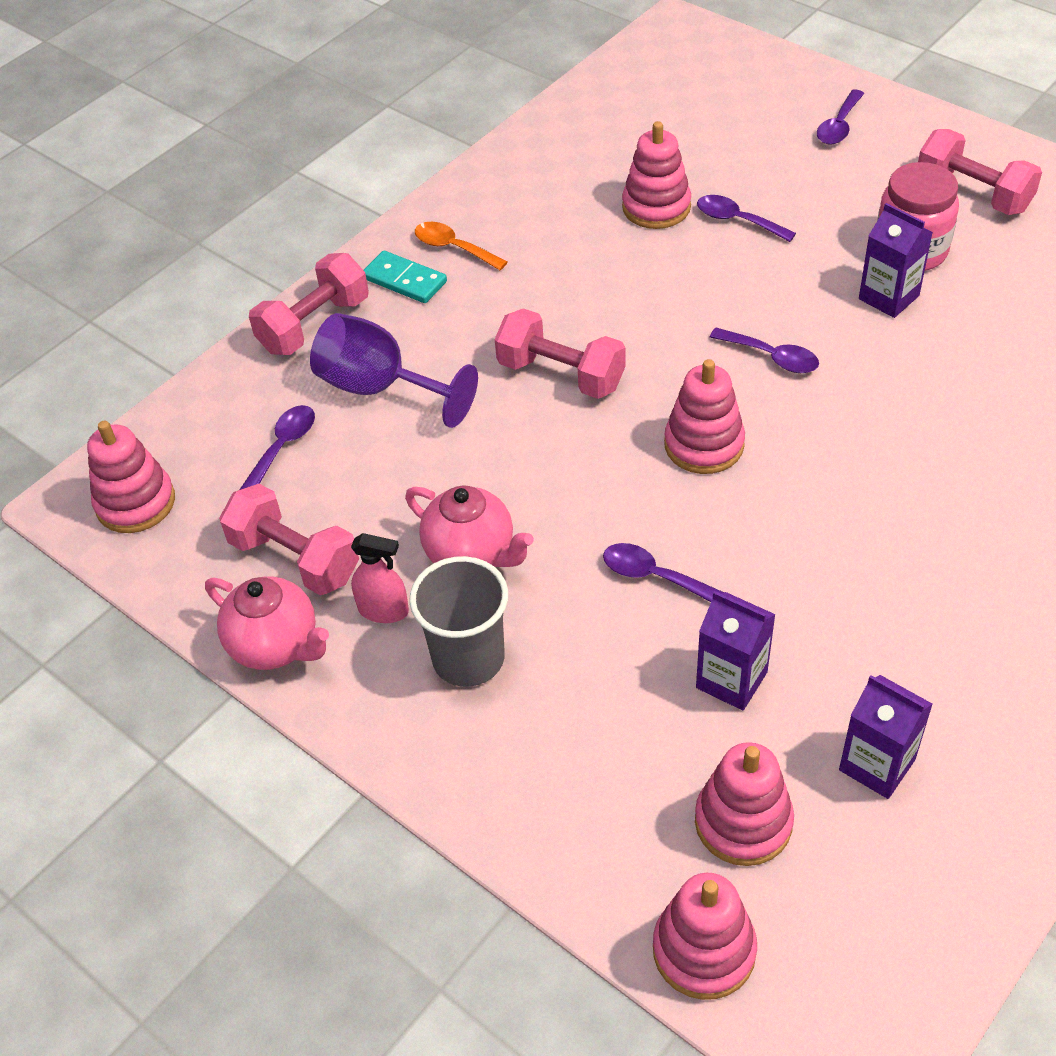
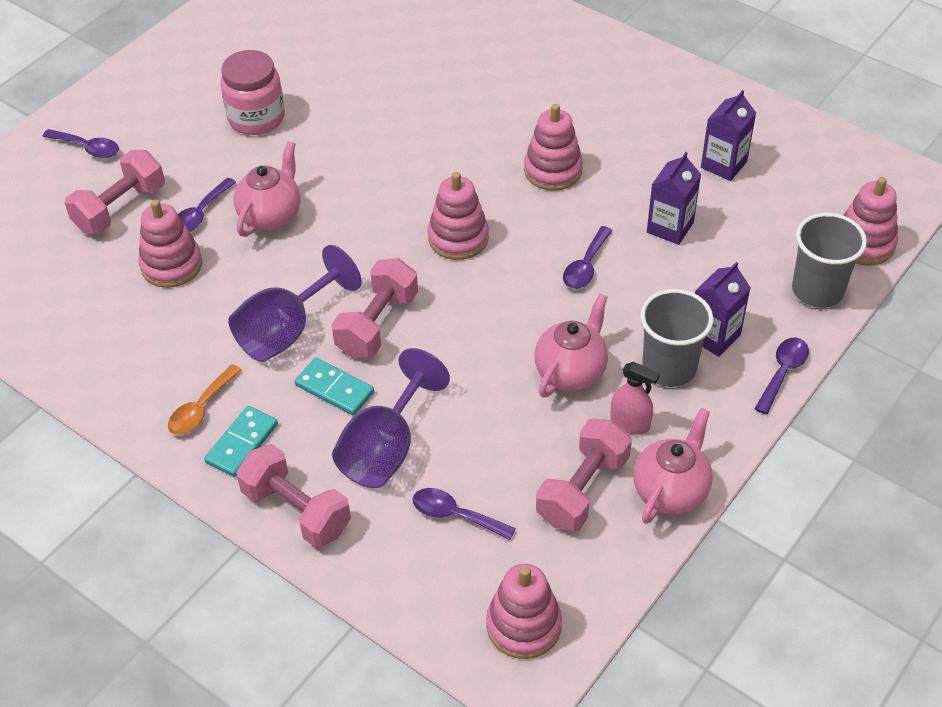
camera: 95 degrees left, 0 degrees up
(383, 610) = (630, 423): pink spray bottle -> pink spray bottle turned 105 degrees clockwise
(468, 344) = (334, 389): none -> turquoise domino
(554, 301) = (286, 331): none -> purple goblet
(602, 863) = (817, 290): none -> grey cup
(736, 276) = (271, 216): none -> pink teapot
(743, 822) = (775, 224): pink stacking toy -> pink stacking toy (553, 170)
(771, 357) = (367, 198): purple spoon -> purple spoon (782, 373)
(888, 297) = (308, 133): purple carton -> purple carton (714, 336)
(973, 194) = (195, 80): pink dumbbell -> pink dumbbell (120, 208)

